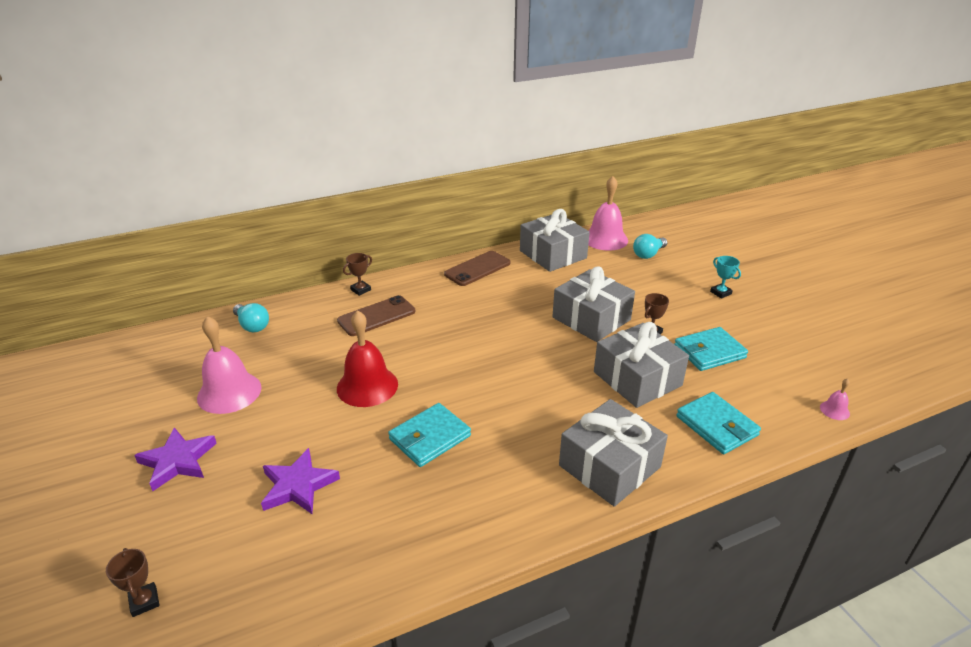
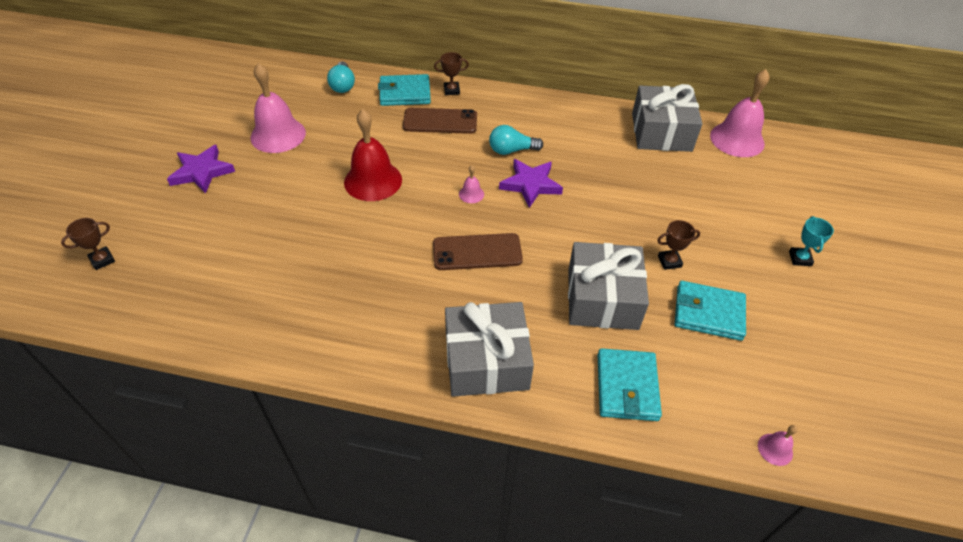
camera: 35 degrees right, 15 degrees up
(144, 601) = (102, 260): brown trophy -> brown trophy turned 45 degrees clockwise
(298, 486) = (253, 234): purple star -> purple star (530, 184)
(430, 437) = (374, 250): turquoise wallet -> turquoise wallet (405, 93)
(463, 356) = (471, 194): none -> pink bell
(477, 269) = (572, 115): brown phone -> brown phone (477, 252)
(591, 318) = (625, 217): grey gift -> none
(648, 254) = (766, 177): turquoise light bulb -> turquoise light bulb (511, 150)

